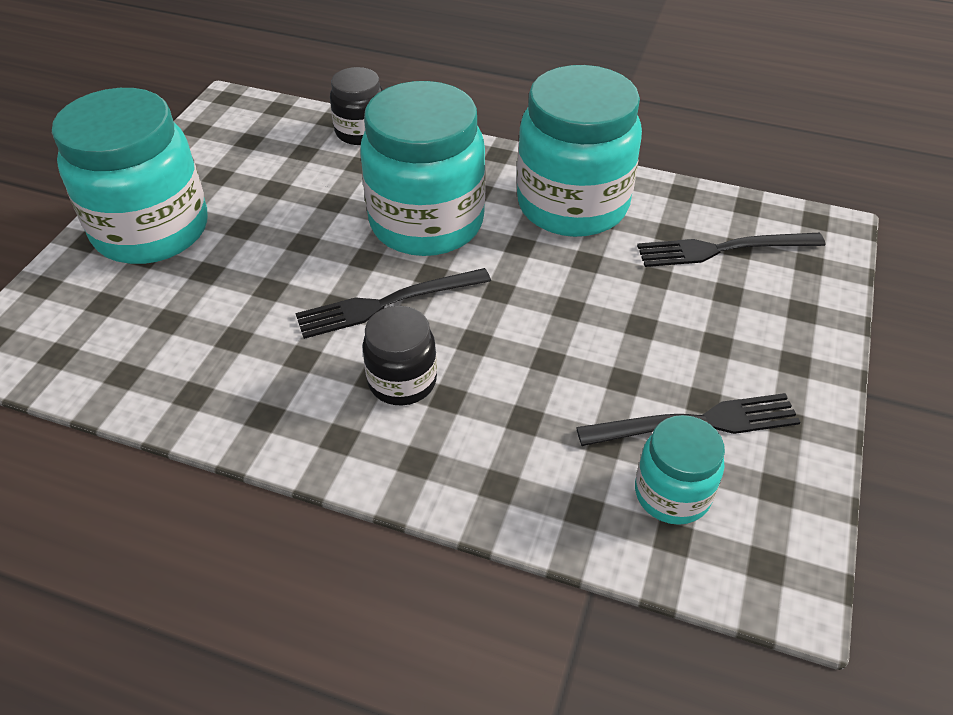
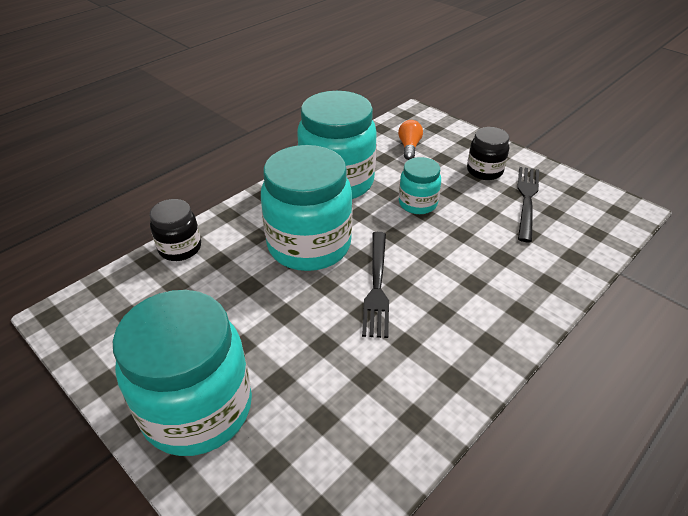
camera: 65 degrees left, 5 degrees down
(402, 381) = (451, 299): black jar -> black jar (484, 171)
(672, 494) = (570, 223): turquoise jar -> turquoise jar (417, 203)
(724, 249) = (409, 147): black fork -> orange light bulb

